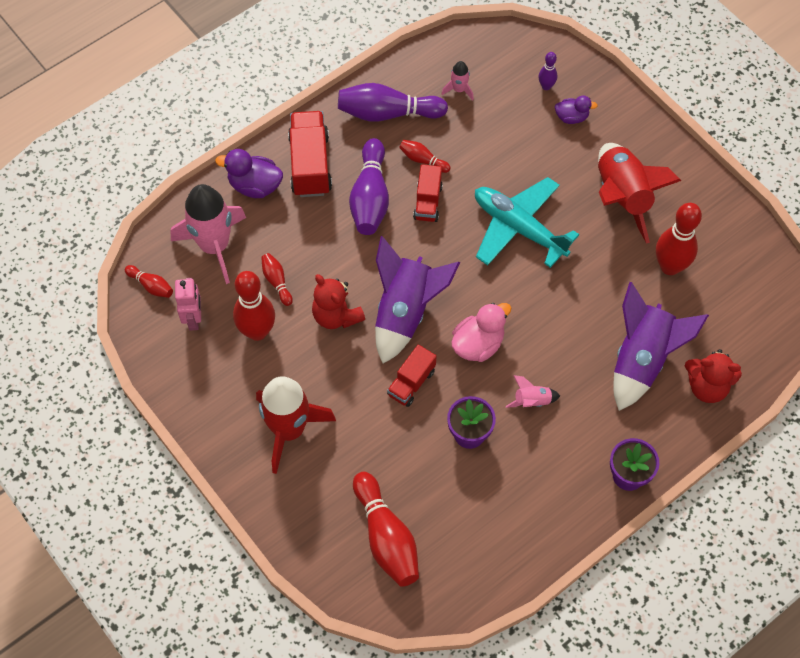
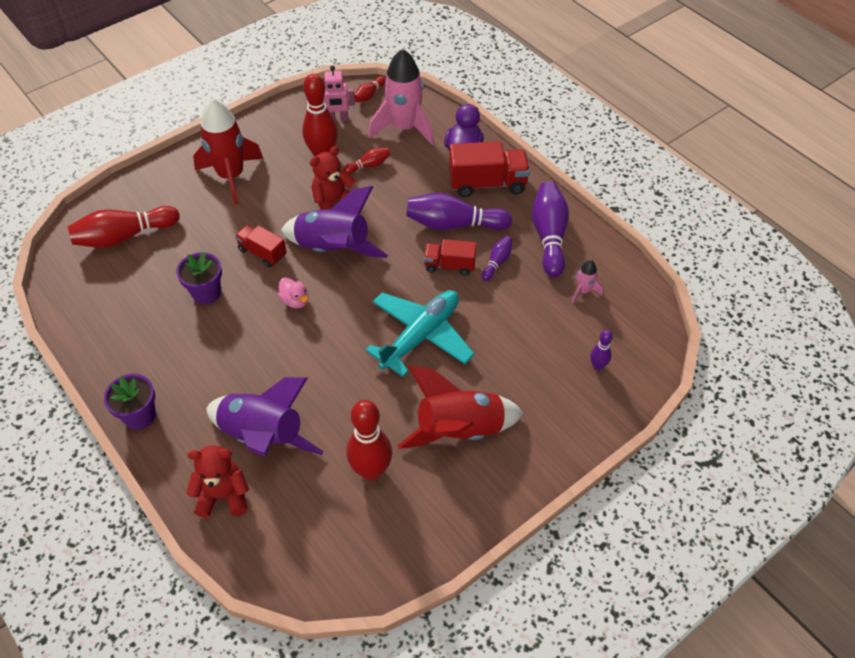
camera: 90 degrees right, 10 degrees down
(423, 160) = (497, 262): red bowling pin -> purple bowling pin
(478, 344) = (295, 301): pink duck -> pink duck, size x0.63
(532, 401) = (231, 340): pink rocket -> none
(571, 117) = (559, 387): purple duck -> none
(707, 386) = (223, 495): red teddy bear -> red teddy bear turned 75 degrees clockwise

